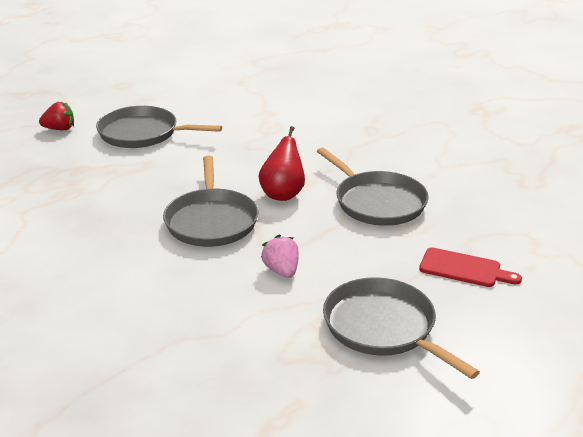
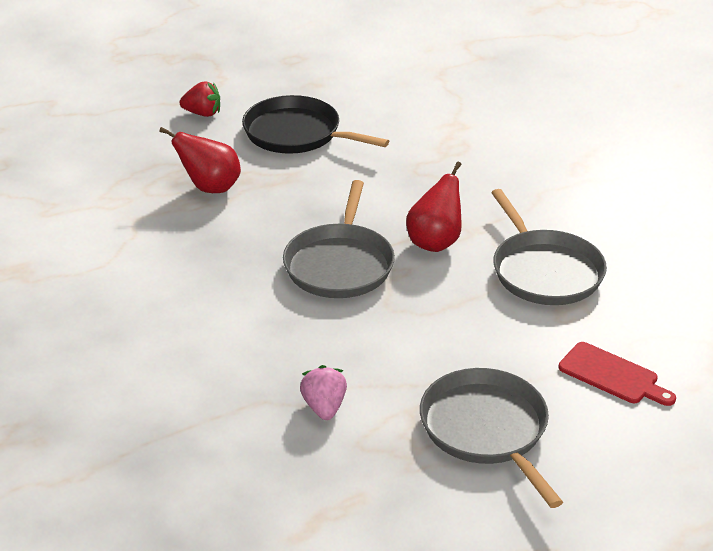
camera: 15 degrees right, 5 degrees up
(82, 180) = (210, 188): none -> red pear
(142, 134) = (297, 134): grey pan -> black pan
(281, 271) = (398, 341): pink strawberry -> pink strawberry (324, 407)

